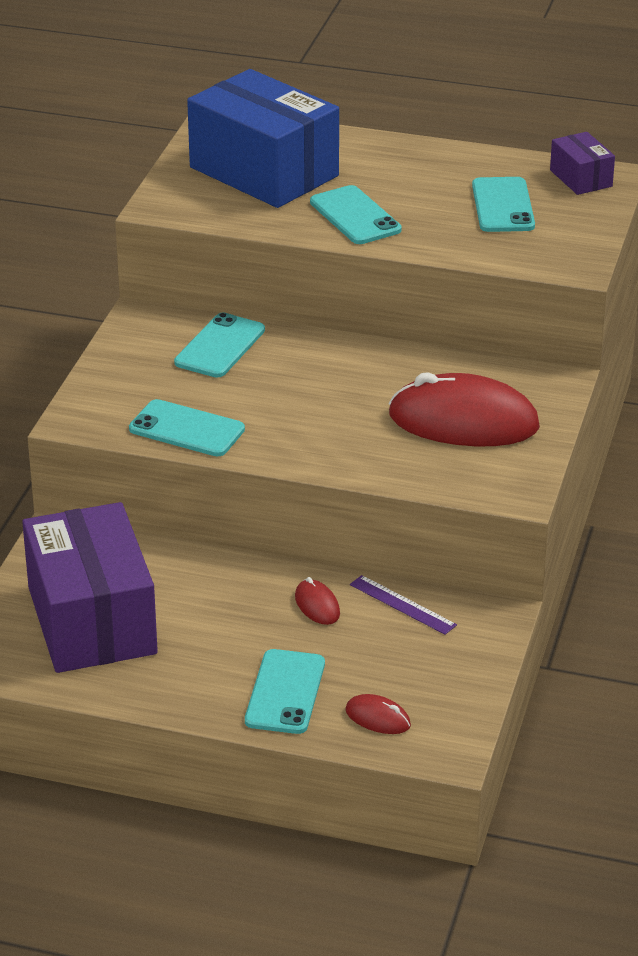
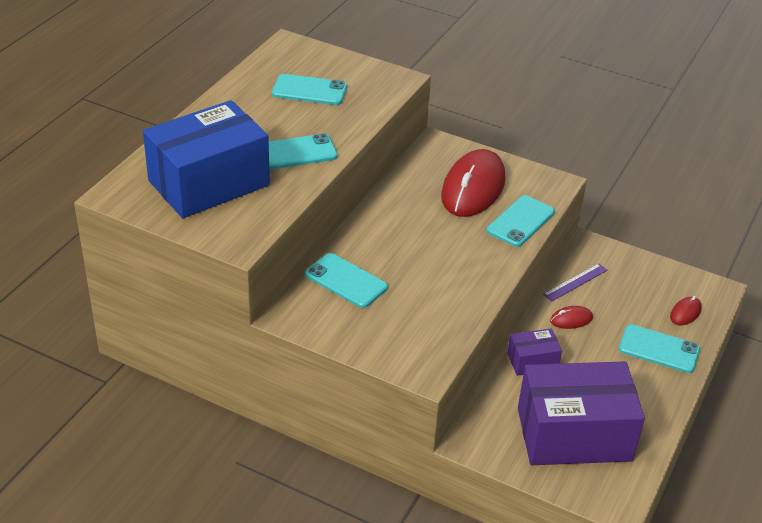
camera: 80 degrees left, 5 degrees up
(187, 429) = (452, 313): turquoise phone -> turquoise phone (520, 221)
(581, 178) = (287, 55): purple box -> purple box (532, 361)

